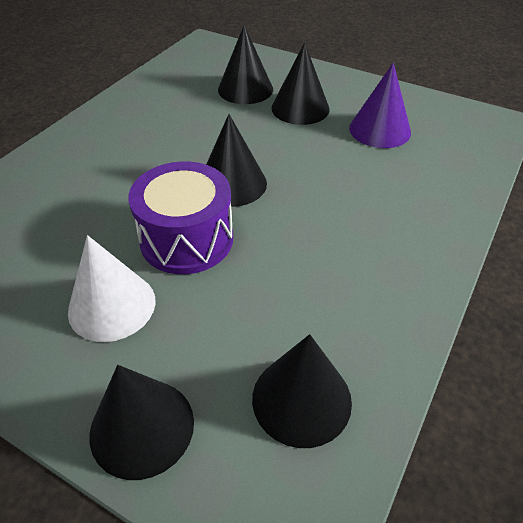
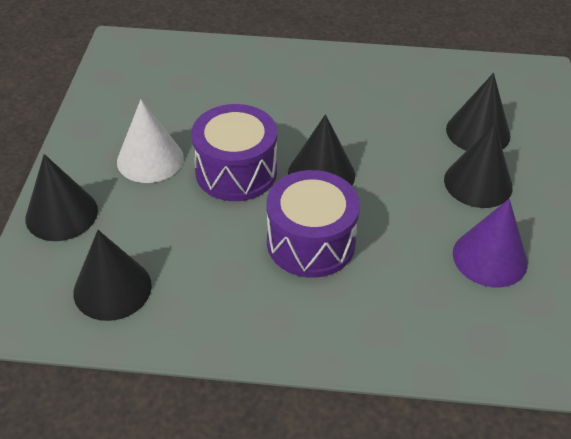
camera: 65 degrees right, 0 degrees up
(314, 217) = (310, 242): none -> purple drum

